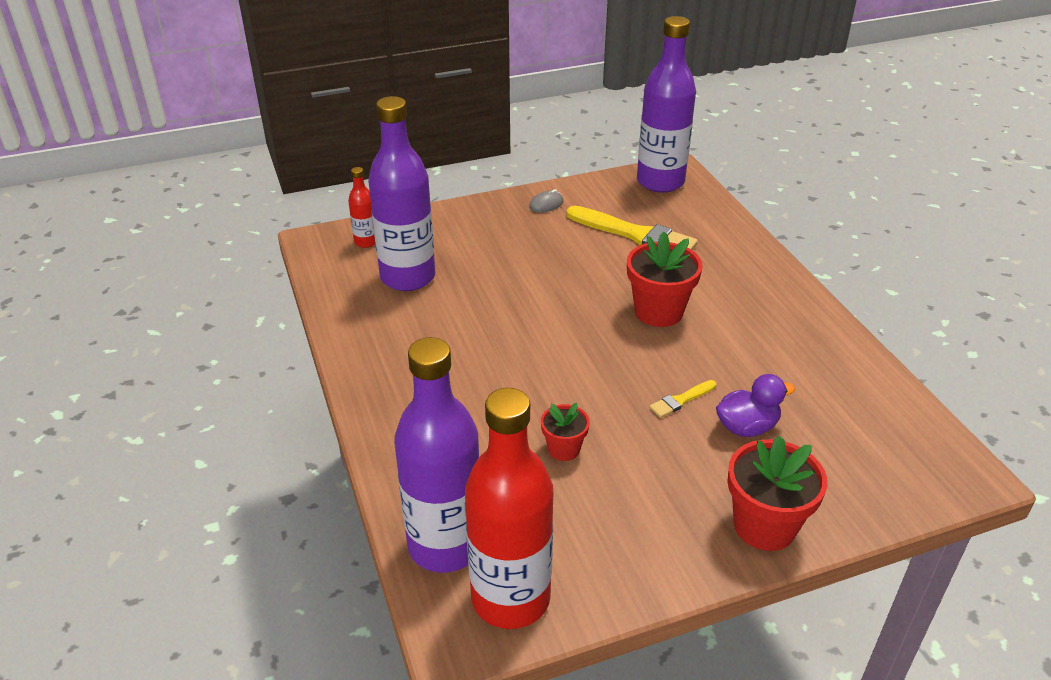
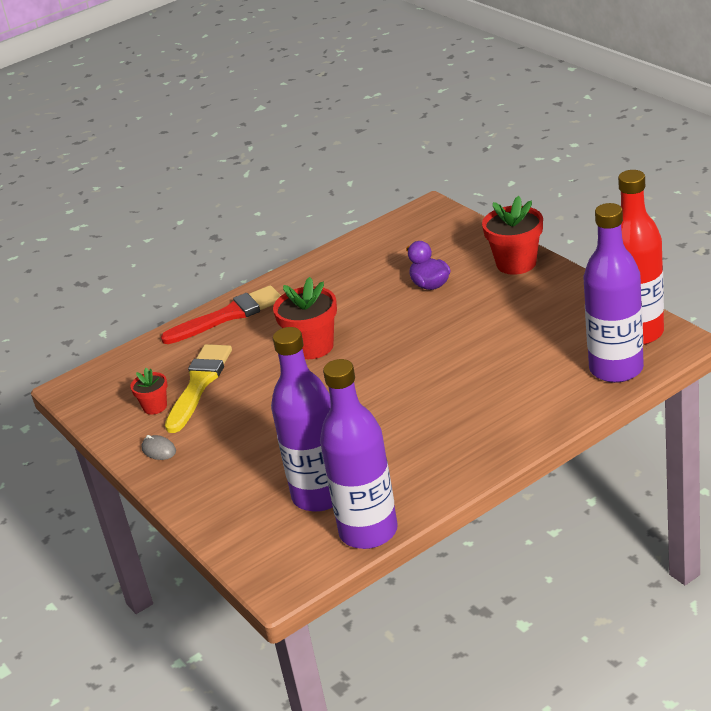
camera: 100 degrees left, 5 degrees down
(366, 242) = (269, 547): red bottle -> none
(564, 449) = (496, 348): red flower pot -> red flower pot (155, 407)
(660, 182) = (96, 393): purple bottle -> purple bottle (368, 531)
(681, 400) = (416, 314): yellow brush -> none
(756, 266) = (228, 316): none -> red brush

